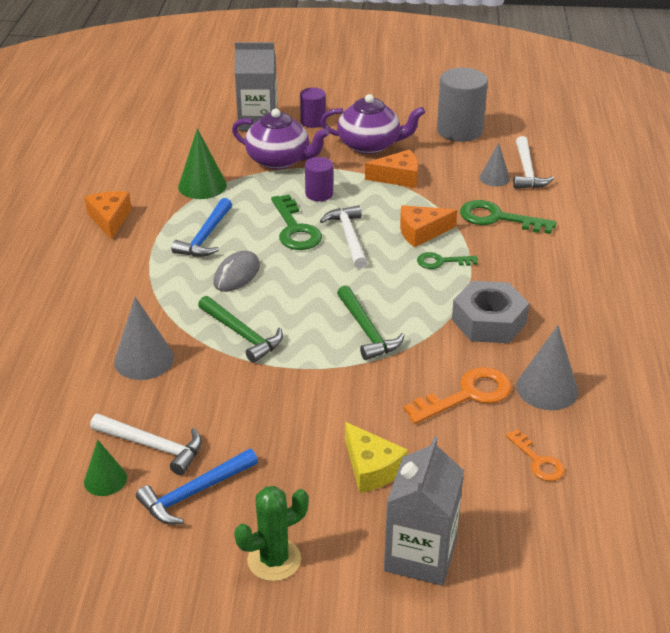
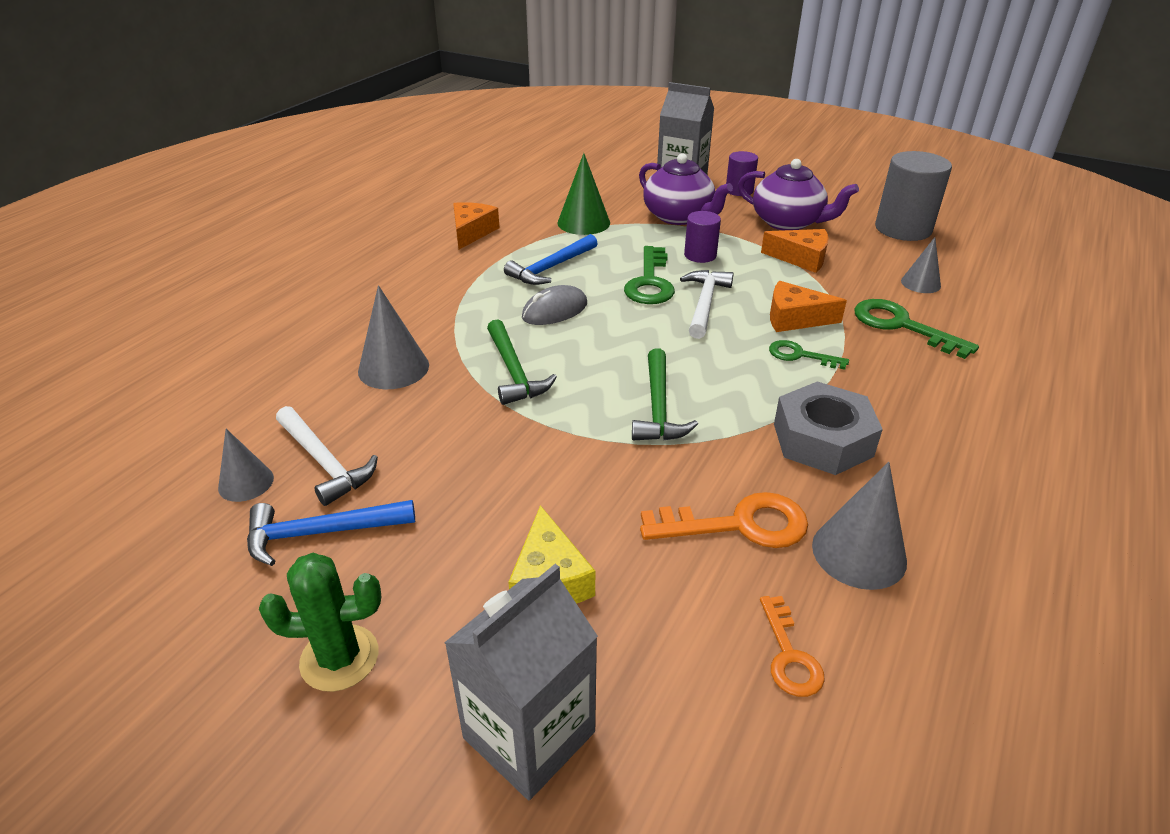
camera: 25 degrees right, 0 degrees up
(105, 480) = (246, 482): green cone -> grey cone
(527, 171) = (967, 285): white hammer -> none

